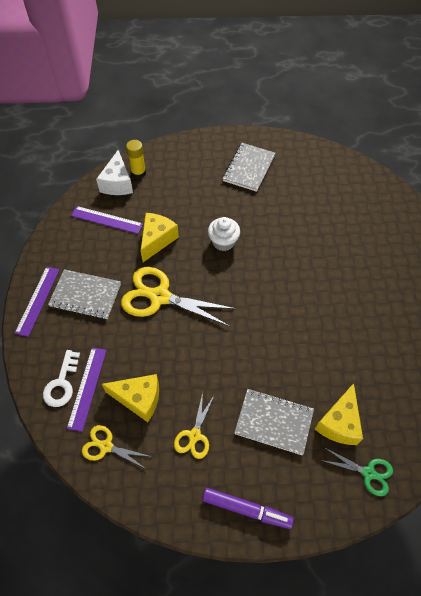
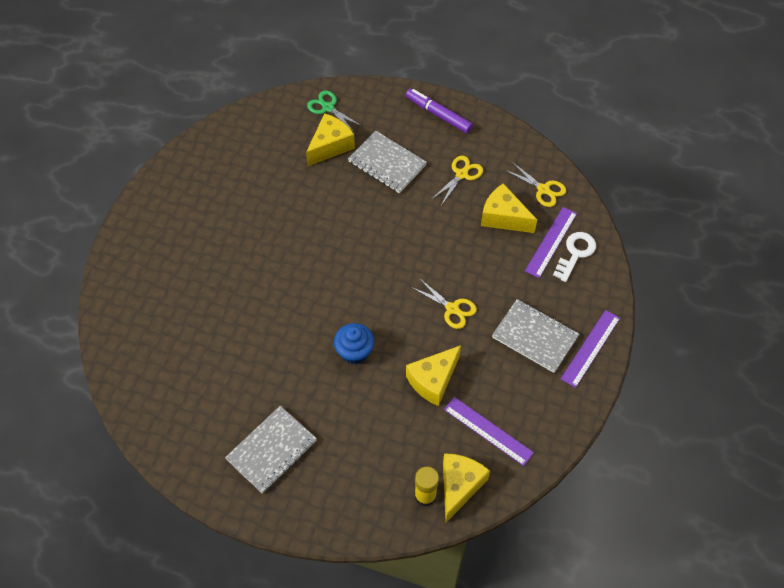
camera: 160 degrees left, 0 degrees up
(117, 183) = (459, 486): white cheese -> yellow cheese
(160, 297) = (452, 308): yellow scissors -> yellow scissors, size x0.53
(223, 242) = (354, 352): white cupcake -> blue cupcake

